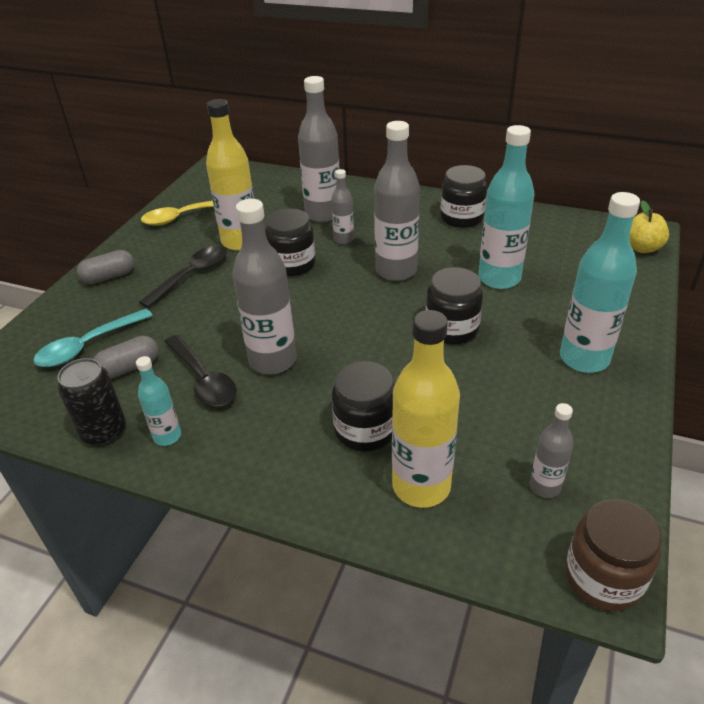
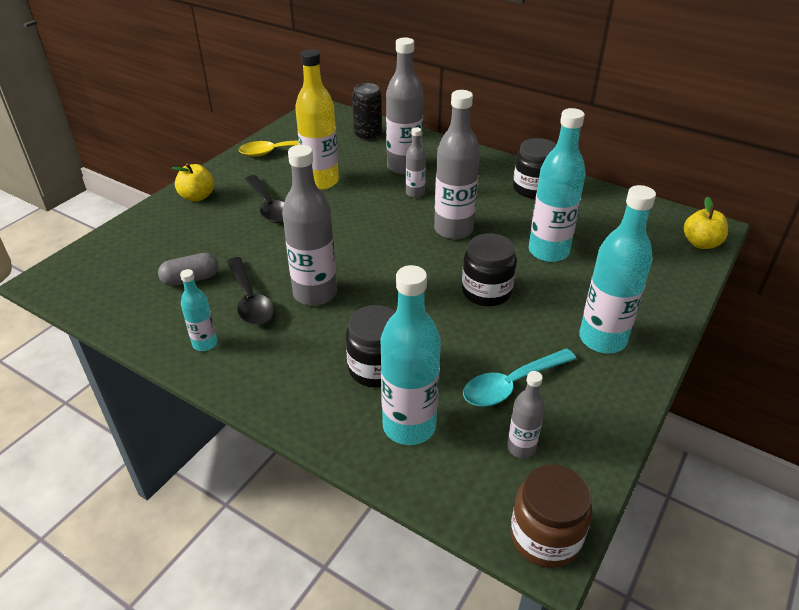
camera: 10 degrees right, 0 degrees up
(88, 346) = (162, 255): turquoise spoon -> turquoise spoon (512, 384)
(104, 431) = (154, 330): black can -> black can (368, 135)
(109, 277) = (197, 196): grey capsule -> yellow apple
(192, 275) = (269, 206): black spoon -> black spoon turned 105 degrees clockwise
(292, 264) = (360, 209): black jar -> none
(421, 486) = (409, 426): yellow bottle -> turquoise bottle

